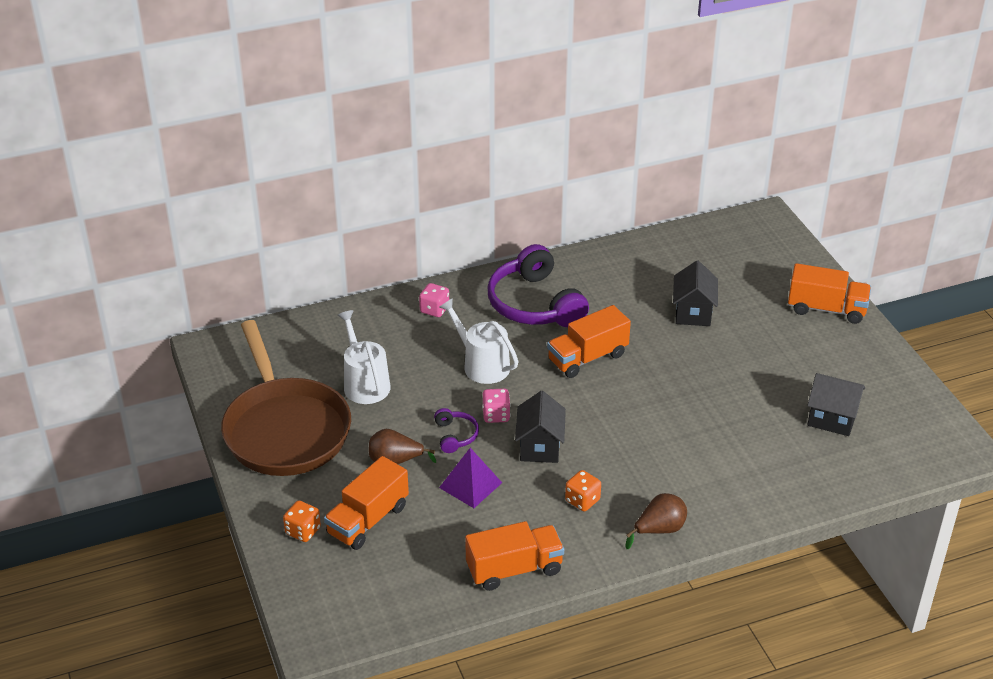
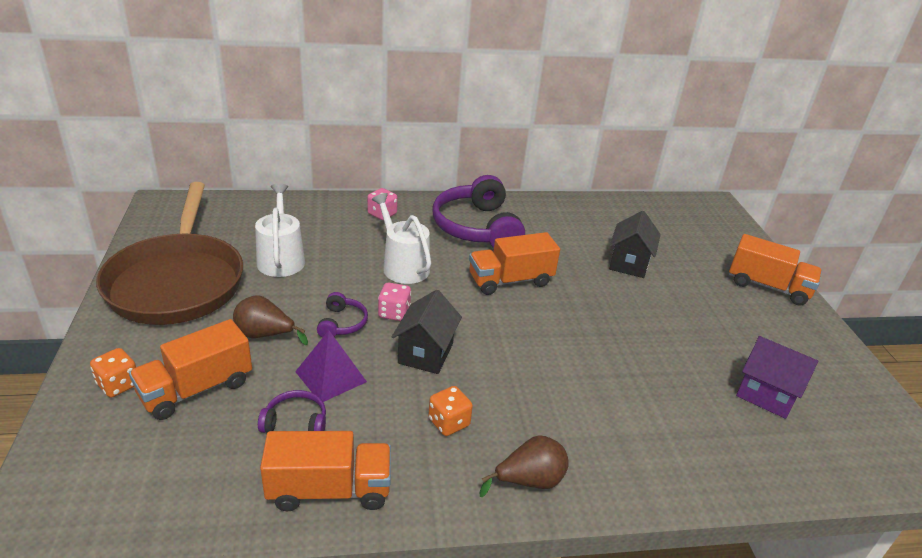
camera: 10 degrees right, 5 degrees down
(462, 527) = (295, 422): none -> purple headphones
(832, 419) = (766, 395): black house -> purple house

